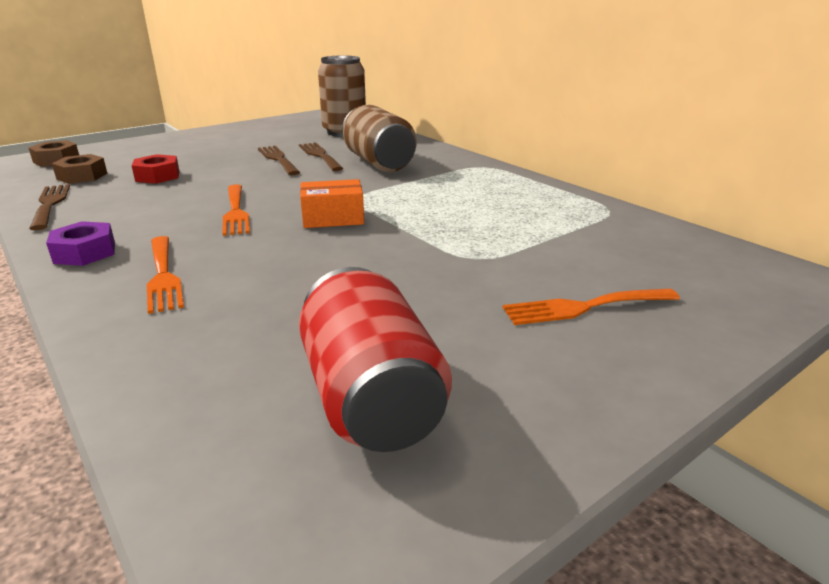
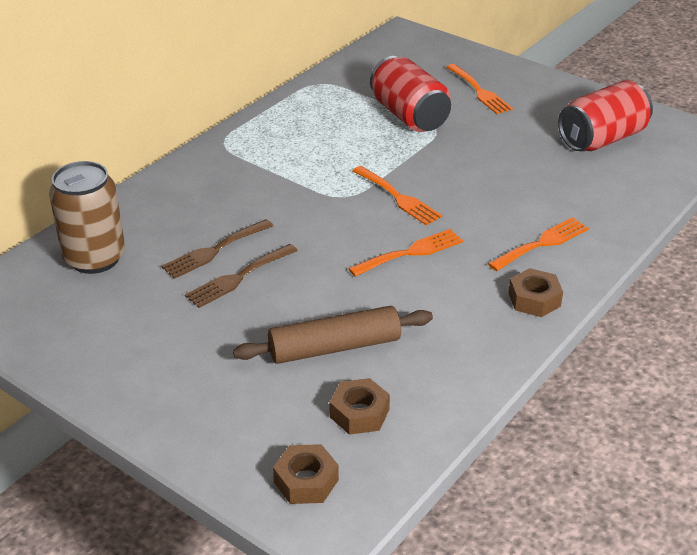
camera: 105 degrees left, 10 degrees up
(50, 204) = (454, 384): brown fork -> none
(85, 252) = (534, 299): purple nut -> brown nut
(157, 176) = (335, 347): red nut -> brown rolling pin
(333, 218) = (398, 198): orange box -> orange fork
(378, 163) = (231, 205): brown can -> none
(513, 246) = (409, 116): none -> red can

